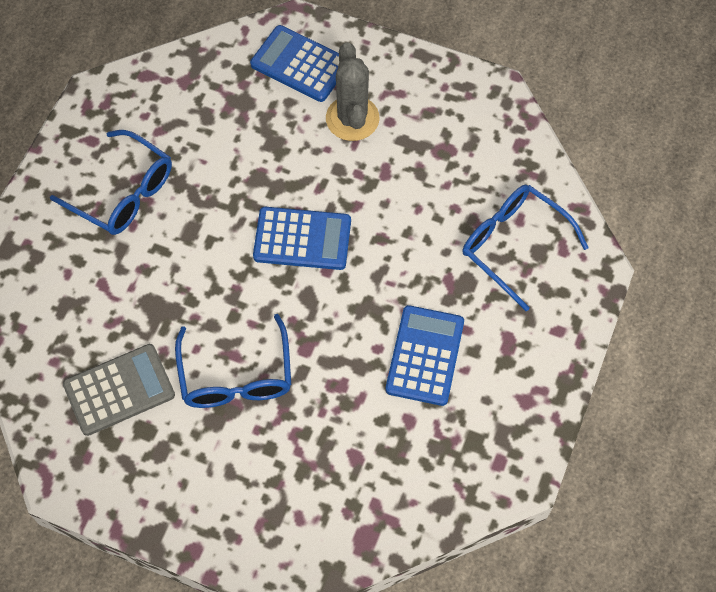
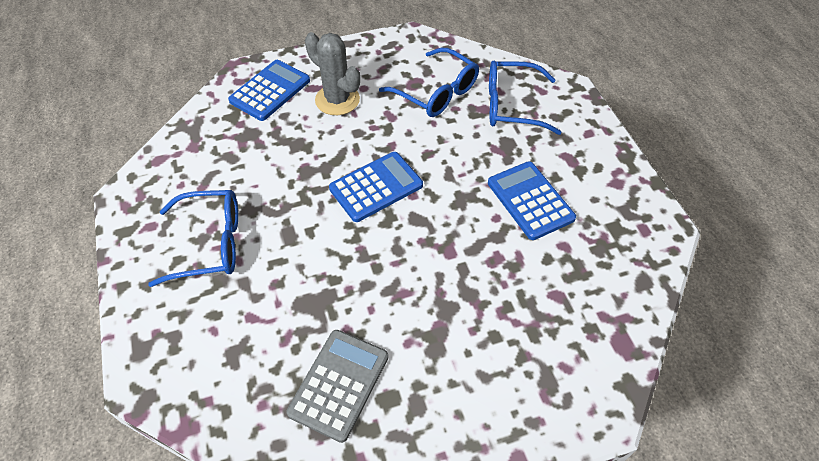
camera: 40 degrees left, 10 degrees down
(236, 375) = (419, 305): blue glasses -> blue glasses (436, 92)
(300, 64) = (270, 91): blue calculator -> blue calculator turned 135 degrees clockwise

